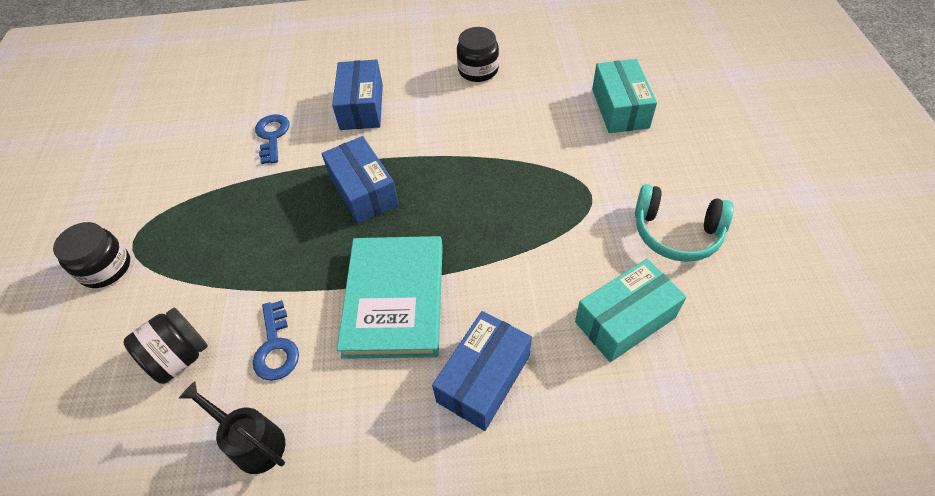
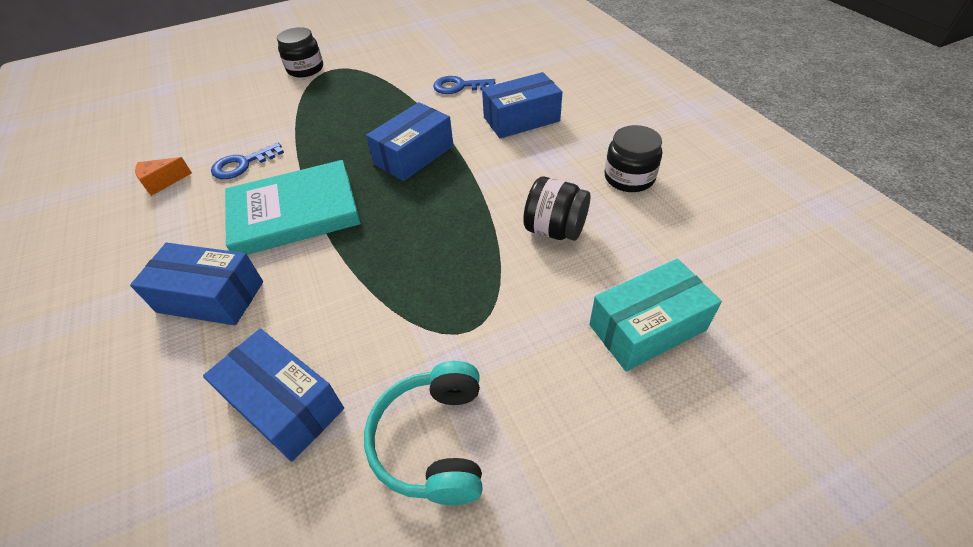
camera: 70 degrees right, 5 degrees down
(180, 357) = (233, 125): black jar -> black jar (555, 230)
(253, 442) = (162, 182): black watering can -> orange cheese
(272, 136) = (459, 86): blue key -> blue key turned 150 degrees counterclockwise
(625, 320) = (285, 404): turquoise box -> blue box

